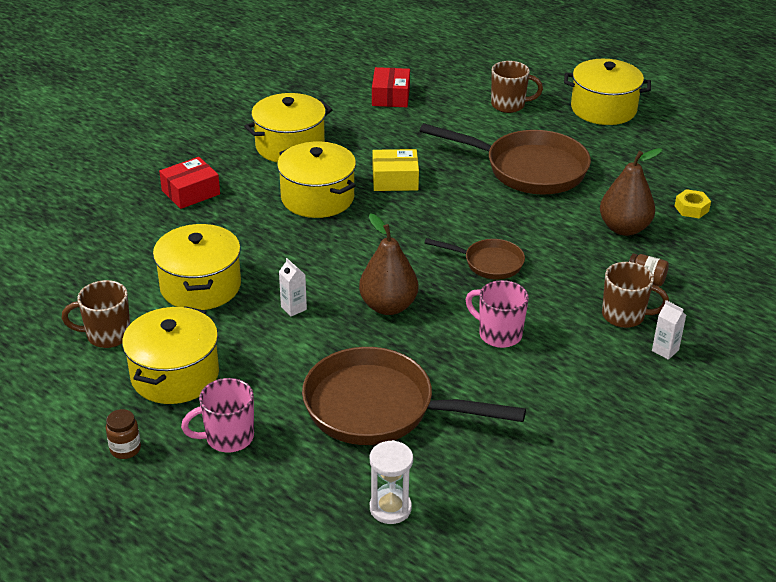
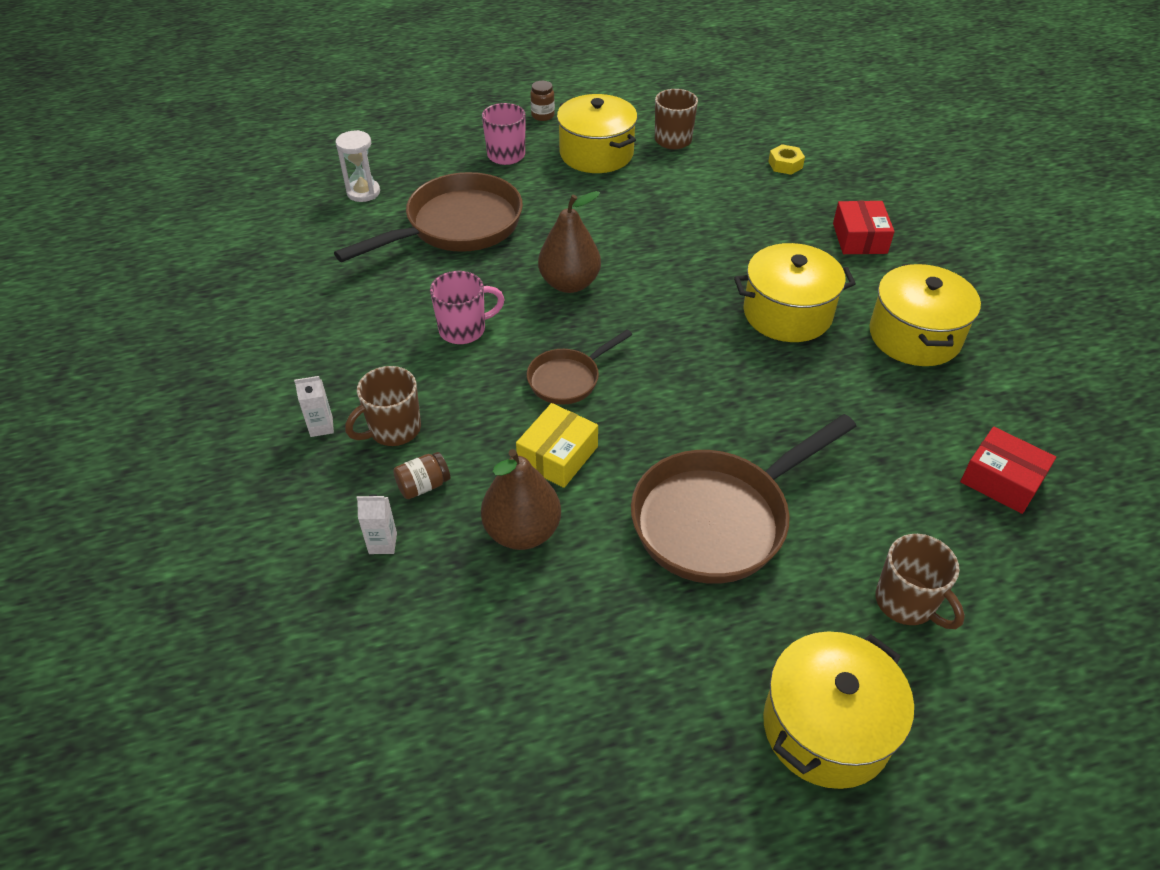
camera: 125 degrees right, 10 degrees up
(200, 286) = (697, 197): yellow pot -> none
(293, 308) = (620, 232): white carton -> white carton (383, 543)
(395, 180) = (781, 385): yellow box -> yellow box (557, 455)
(509, 105) = (906, 603): brown mug -> brown mug turned 75 degrees counterclockwise
(691, 208) = (496, 636): yellow nut -> yellow nut (785, 165)

